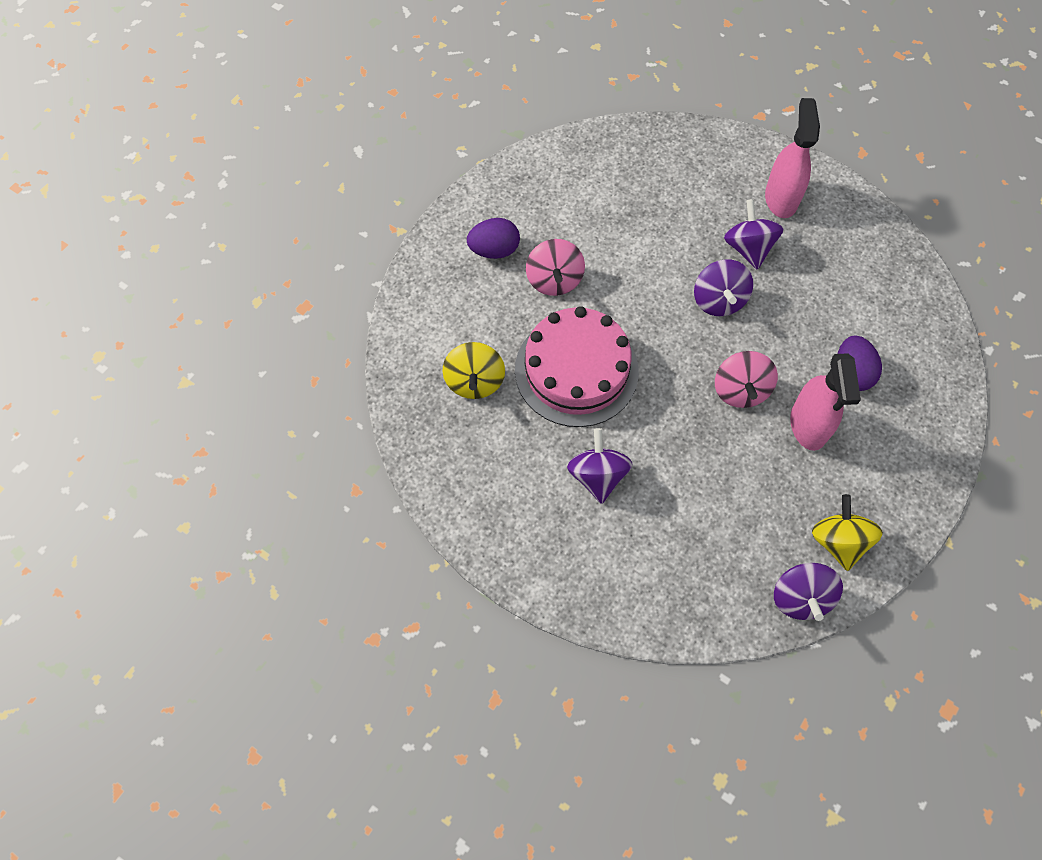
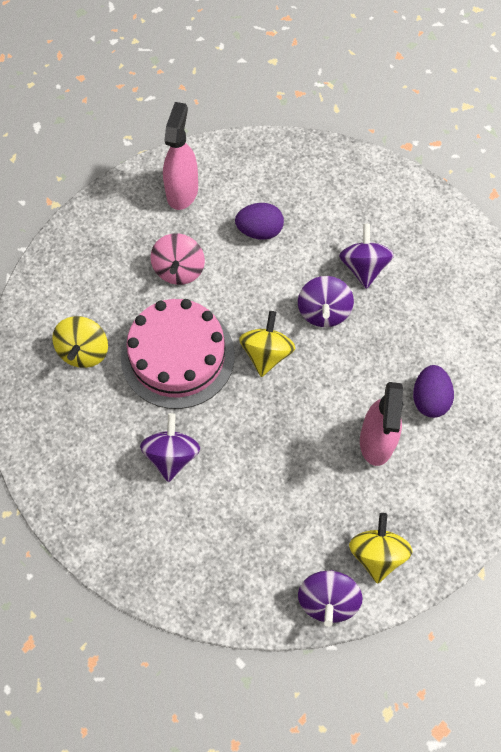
camera: 10 degrees right, 0 degrees up
(494, 250) = (132, 234): purple egg -> purple egg (259, 231)
(670, 353) = (266, 354): none -> yellow spinning top
(740, 390) = (322, 398): pink spinning top -> none
(781, 198) = (406, 226): pink spray bottle -> pink spray bottle (182, 191)

